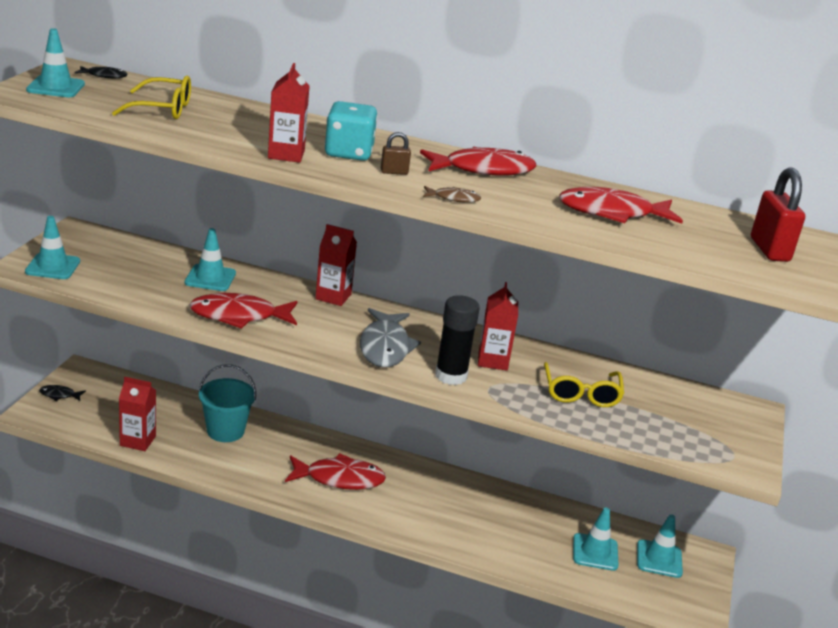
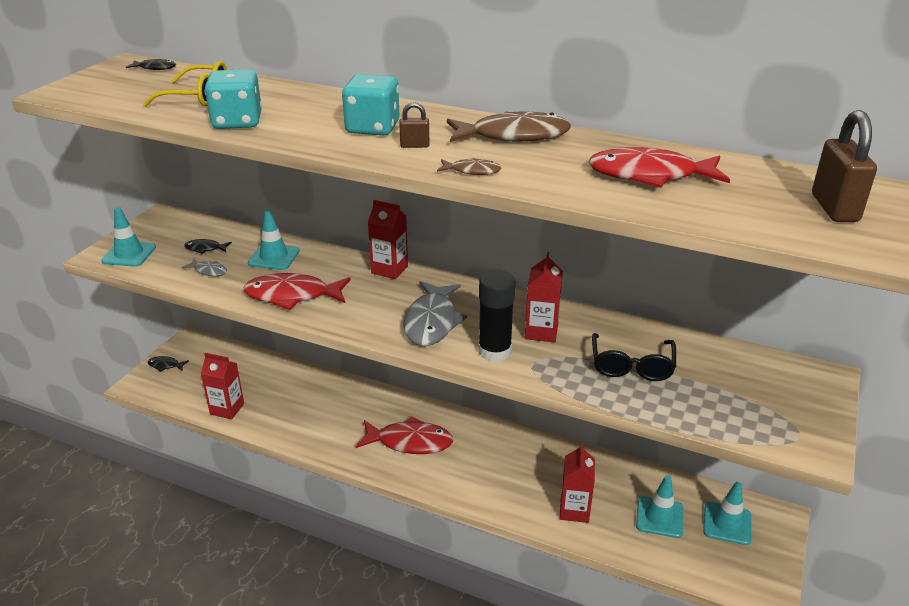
camera: 10 degrees right, 5 degrees up
(56, 87) = (102, 83): turquoise traffic cone -> none
(134, 266) = (205, 248): none -> black fish
(144, 288) = (209, 271): none -> grey fish
(214, 137) = (237, 122): none -> turquoise dice
(225, 431) = (309, 396): turquoise bucket -> none
(286, 154) = (305, 135): red carton -> red carton (574, 510)
(483, 170) = (513, 136): red fish -> brown fish
(581, 394) = (631, 366): yellow glasses -> black glasses
(769, 250) = (834, 208): red padlock -> brown padlock

